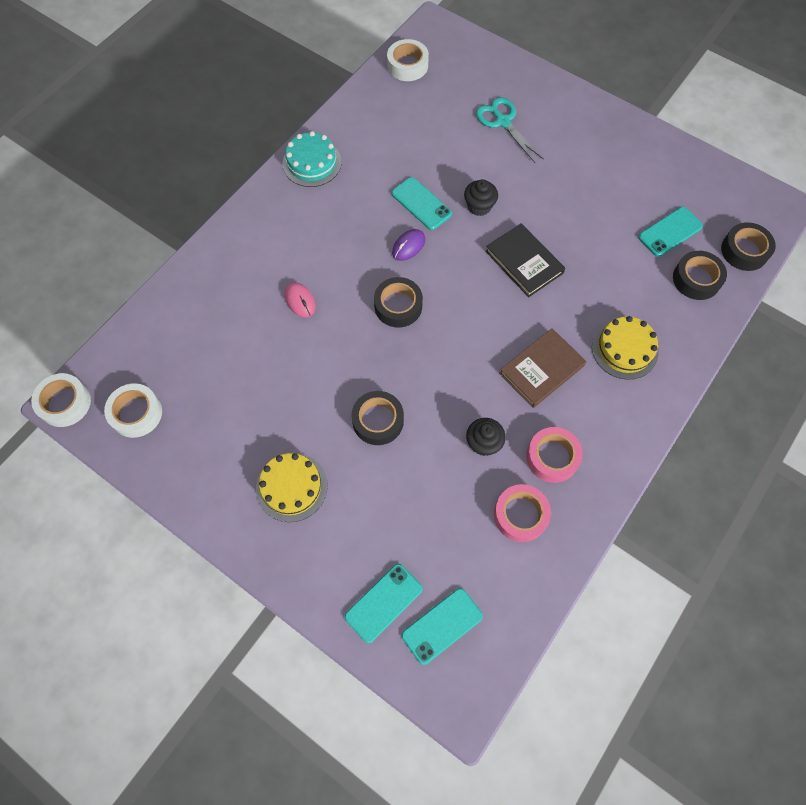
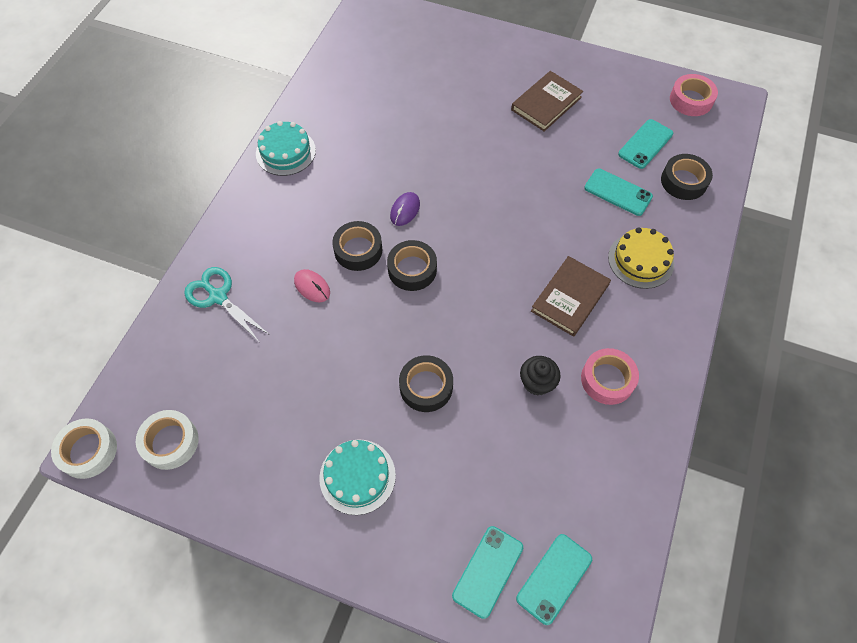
camera: 15 degrees left, 5 degrees down
(291, 487) = (357, 476): yellow cake -> turquoise cake
(407, 65) = (353, 44): white tape -> none
(421, 204) = (405, 168): turquoise phone -> turquoise phone (618, 192)
(479, 206) = (461, 158): black cupcake -> none
(503, 122) = (459, 77): turquoise scissors -> turquoise scissors (218, 297)
(520, 515) = (595, 444): pink tape -> pink tape (691, 100)
(524, 262) = (520, 201): black book -> none
(582, 168) = (546, 104): none -> brown book
(744, 251) = (717, 147): black tape -> black tape (358, 250)

